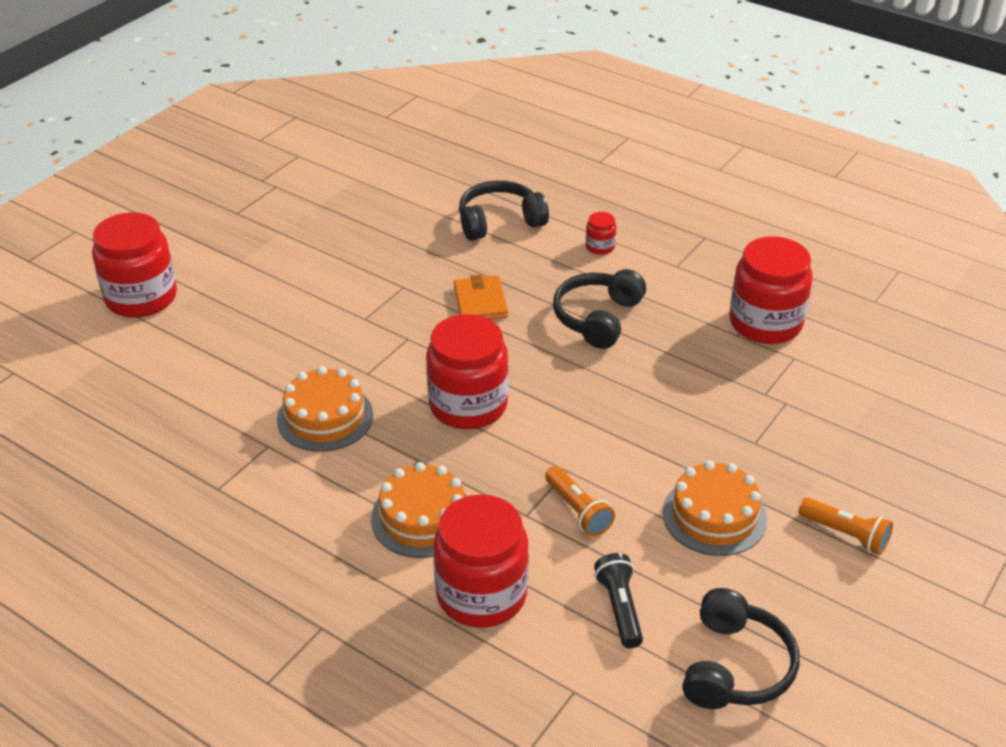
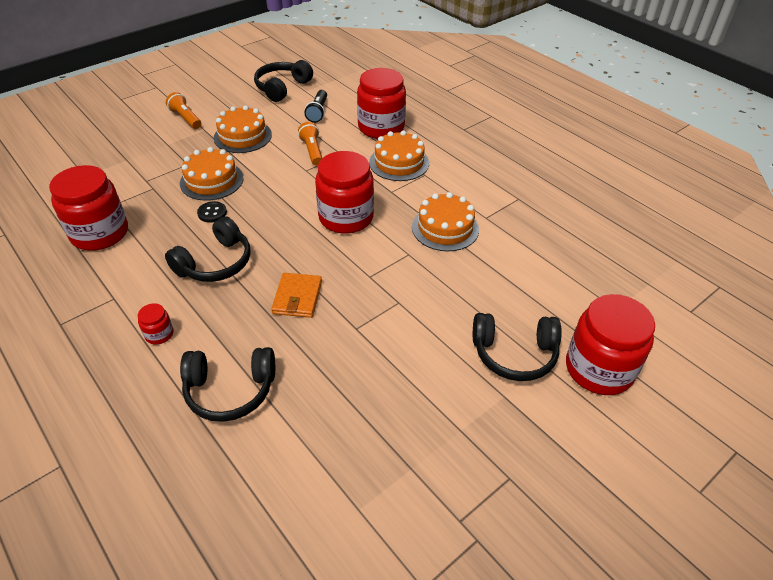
camera: 165 degrees left, 5 degrees up
(230, 294) = (514, 354): none -> black headphones
(652, 375) = (212, 213): none -> black button
(693, 422) = (211, 180): none -> orange cake

